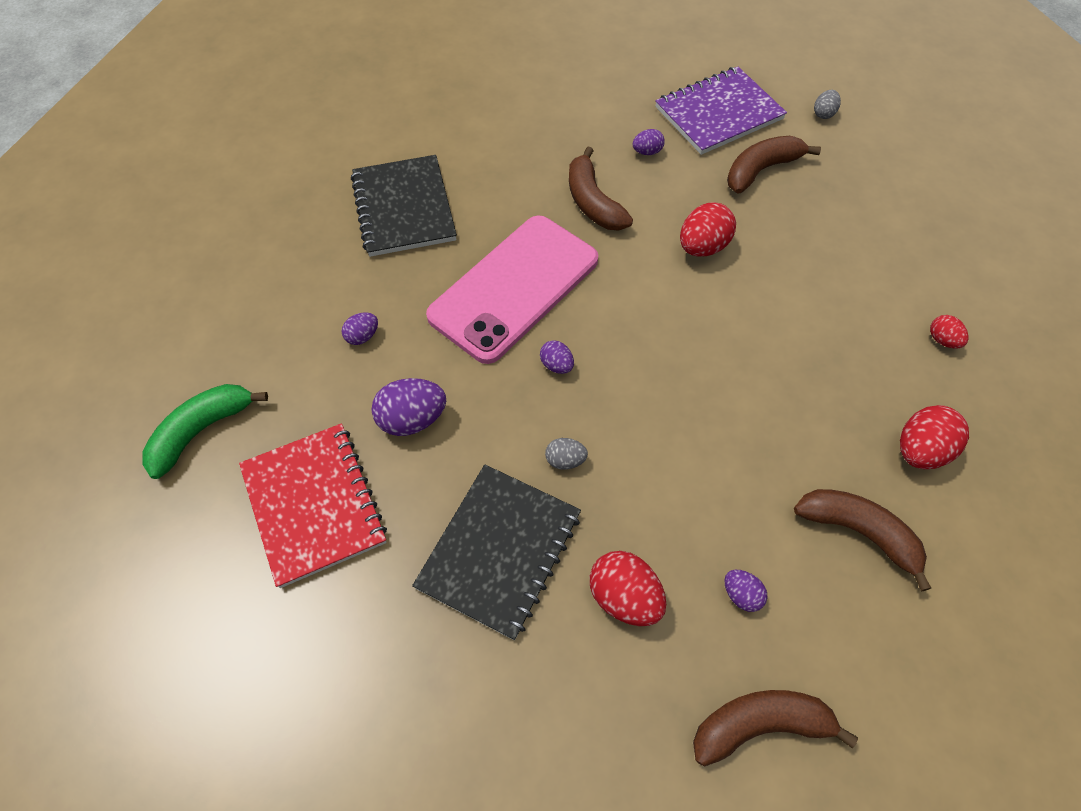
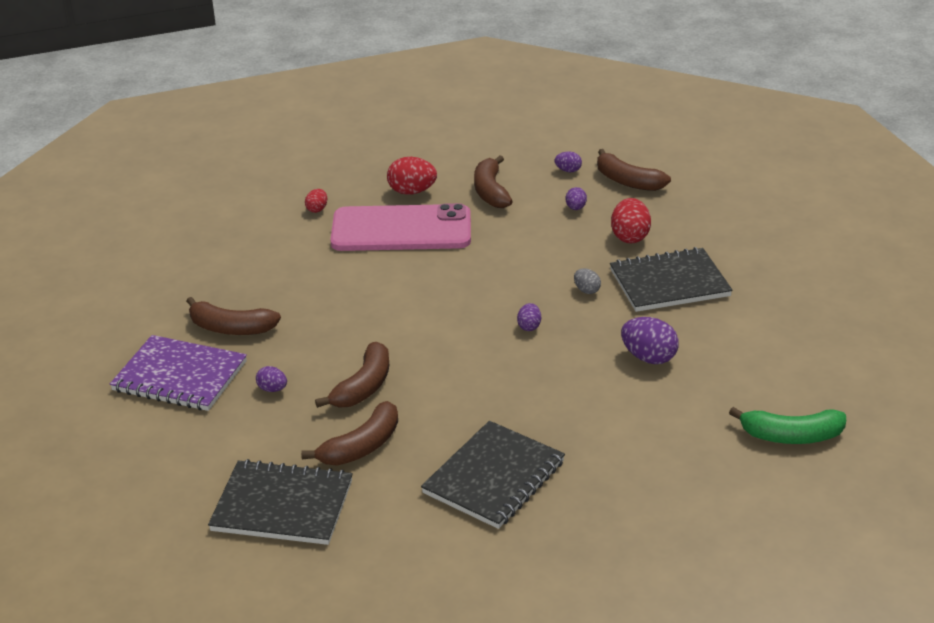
camera: 130 degrees left, 25 degrees down
(314, 505) = (752, 358): red notebook -> none
(362, 336) = (627, 417): purple egg -> purple egg (568, 170)
(509, 94) = (282, 506): none -> black notebook
(514, 288) = (493, 377): pink phone -> pink phone (401, 230)
(522, 161) = (362, 446): none -> brown banana
(702, 247) = (347, 319): red egg -> none
(823, 114) = (124, 327): grey egg -> none

